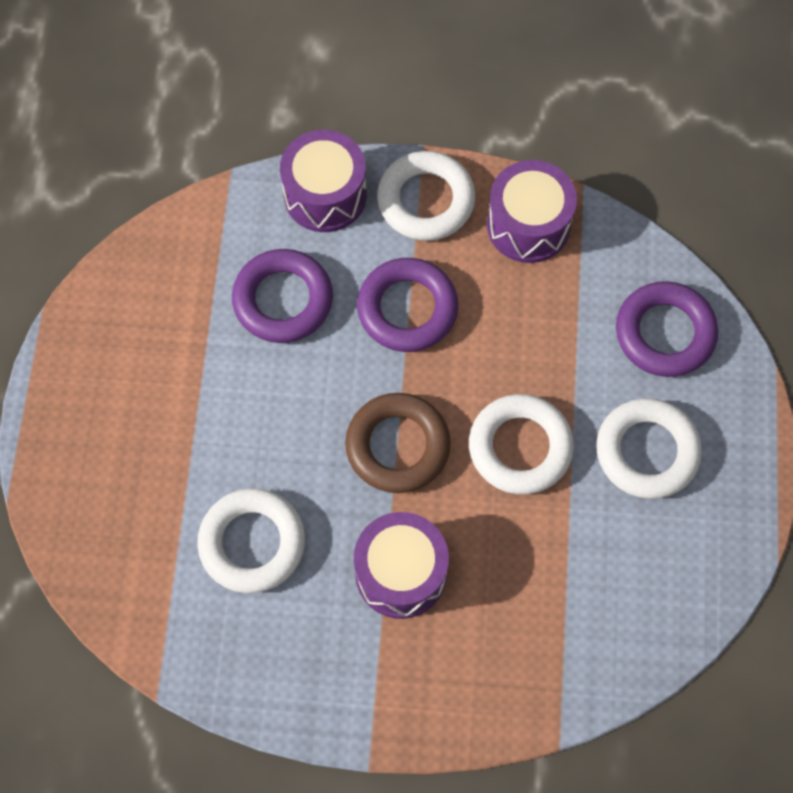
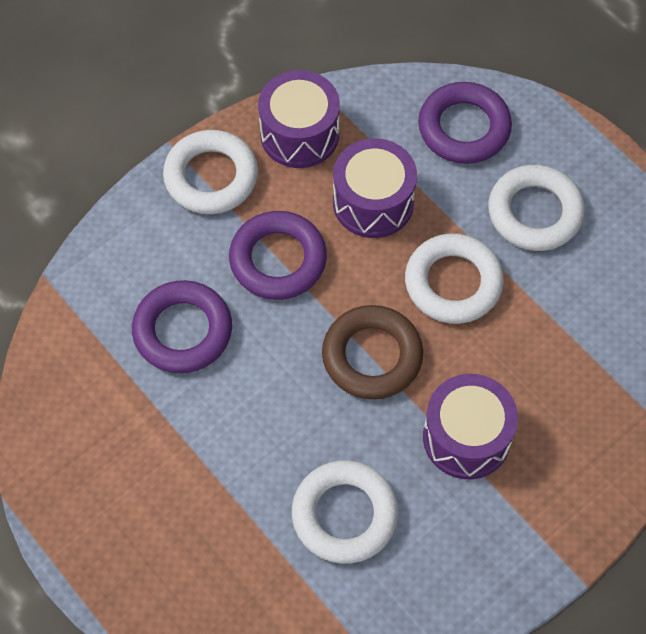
camera: 45 degrees left, 5 degrees down
(325, 195) = (134, 233): purple drum -> purple drum (373, 202)

